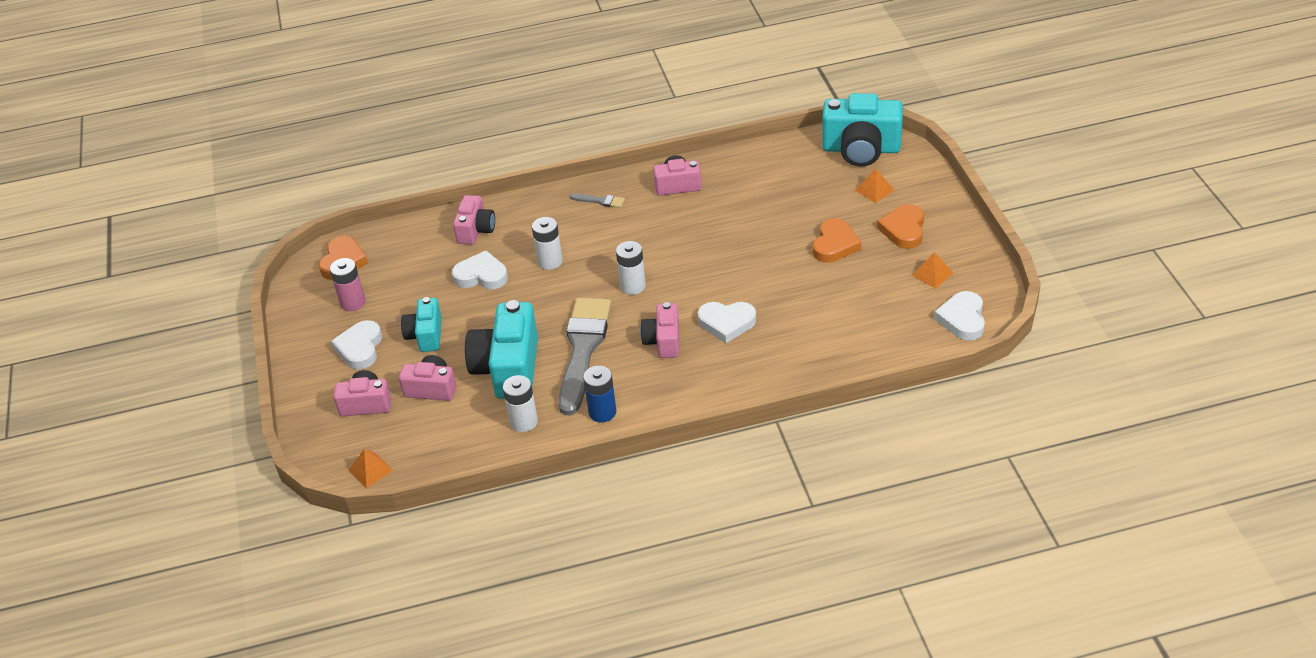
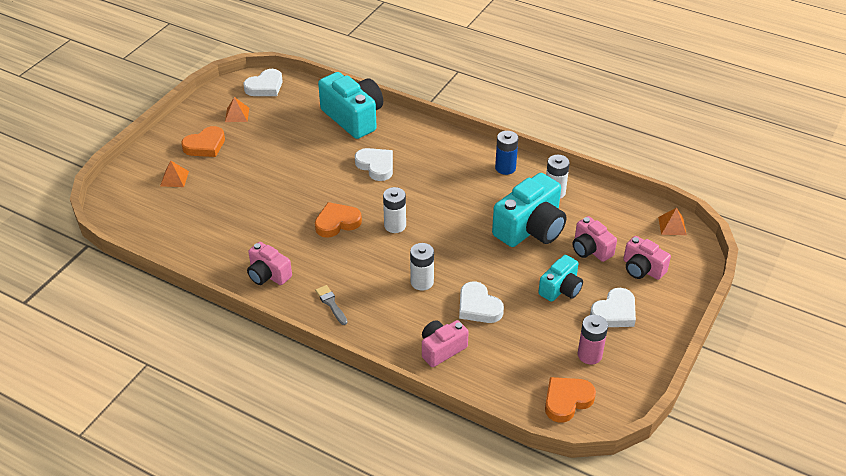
camera: 140 degrees left, 0 degrees up
(583, 349) = (473, 208): grey brush -> none
(663, 341) = (423, 181): pink camera -> none
(835, 244) = (252, 164): orange heart -> orange heart (337, 222)
(861, 149) = (130, 209): turquoise camera -> turquoise camera (353, 117)

